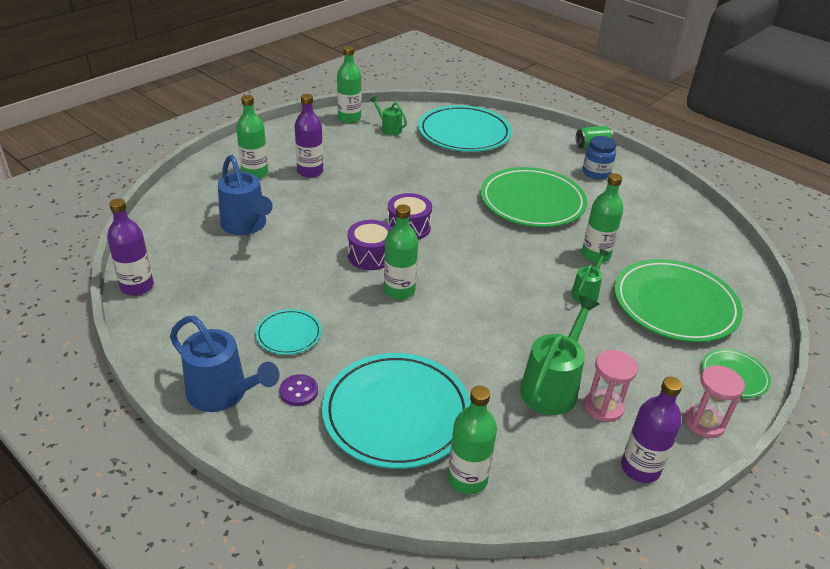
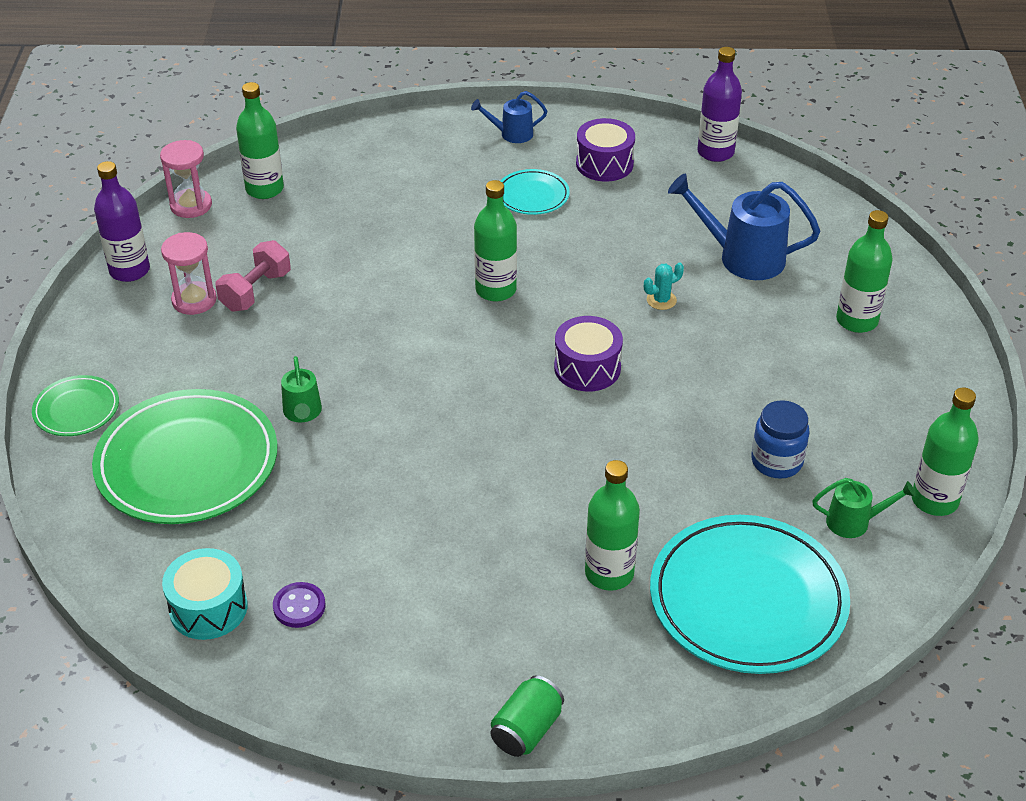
camera: 140 degrees right, 5 degrees up
(224, 394) = (511, 134): blue watering can -> blue watering can, size x0.55
(298, 391) = (461, 166): purple button -> purple button (299, 606)
(310, 171) = (810, 367): purple bottle -> none
(322, 232) = (661, 300): none -> turquoise cactus
(370, 255) = (575, 307): purple drum -> purple drum (604, 164)
(396, 413) = (366, 196): turquoise plate -> none
(532, 202) = (493, 516): green plate -> none
(552, 386) = (255, 291): green watering can -> pink dumbbell
(595, 255) = (333, 477): green bottle -> green bottle (609, 573)
(596, 173) = (463, 656): blue jar -> blue jar (776, 461)
(701, 240) = (208, 608): none -> turquoise drum
(704, 423) = (88, 341): pink hourglass -> pink hourglass (191, 205)

